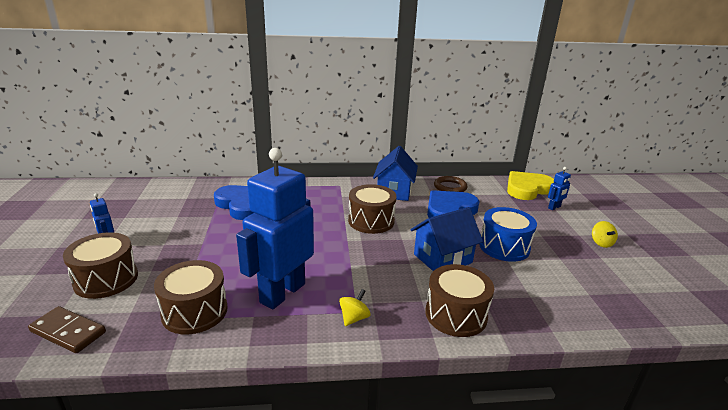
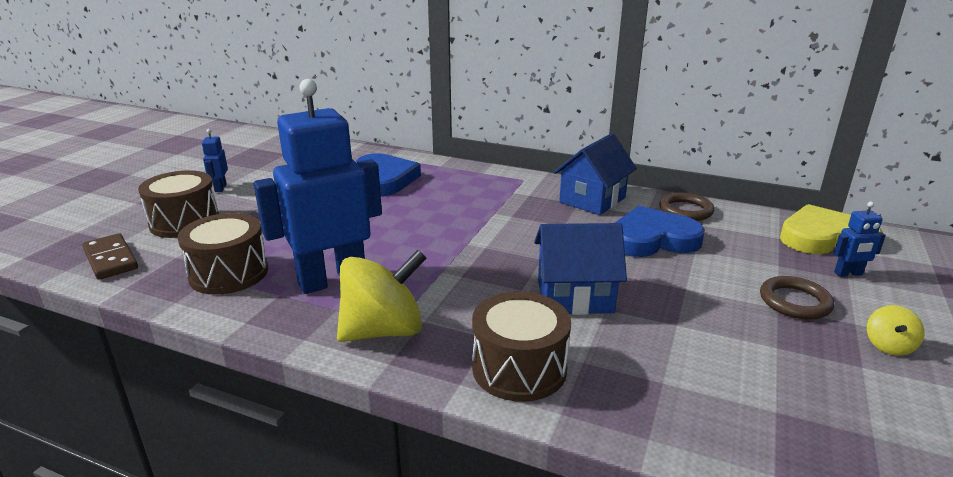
camera: 30 degrees right, 0 degrees up
(354, 318) = (383, 331): yellow spinning top -> yellow spinning top, size x2.14
(371, 221) = (521, 228): brown drum -> none
(504, 247) = (691, 306): blue drum -> none
(546, 230) = (795, 302): none -> brown ring

